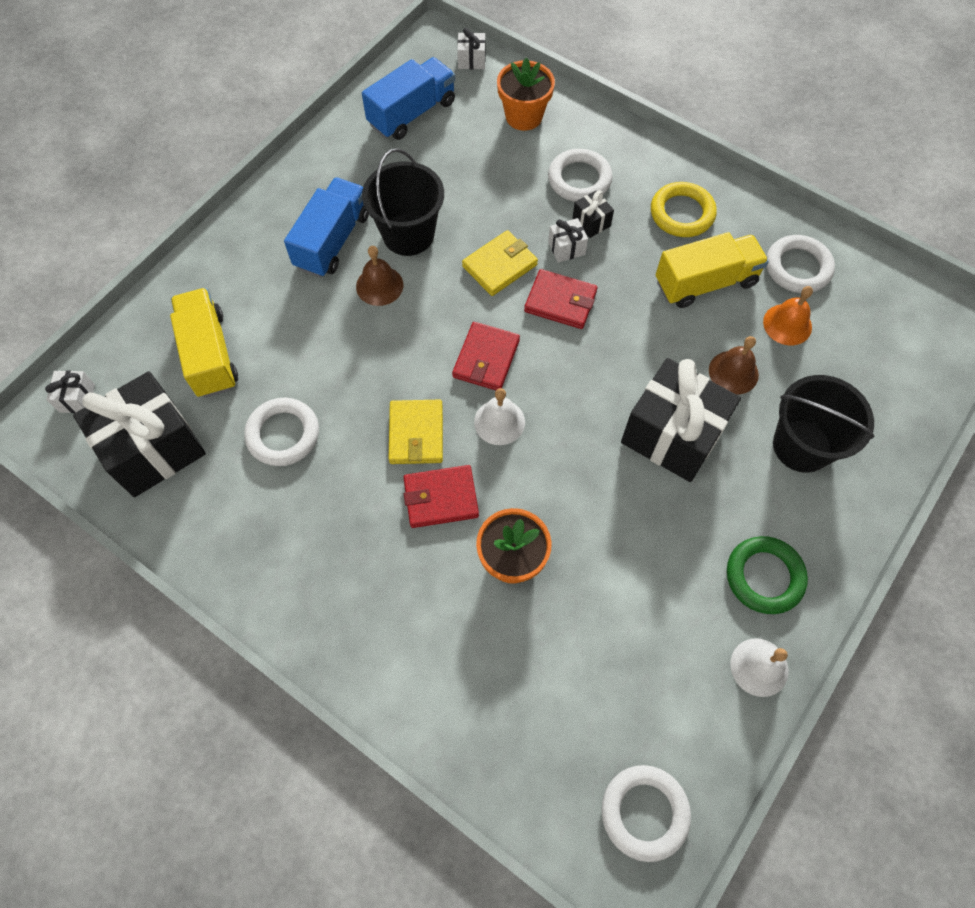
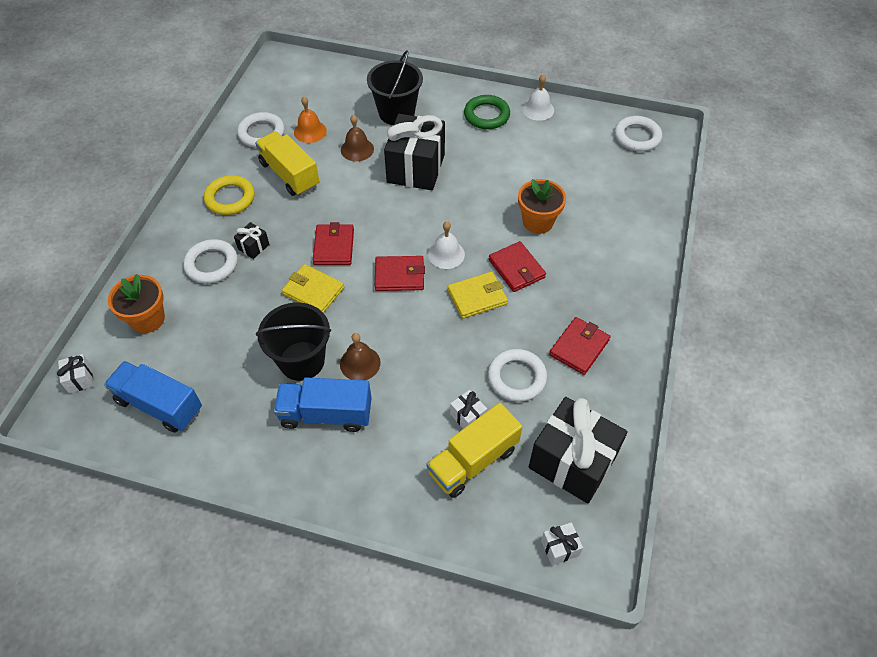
camera: 110 degrees left, 10 degrees down
(288, 522) = (579, 347): none -> red wallet
(566, 248) = (283, 255): white gift -> white gift (468, 416)

